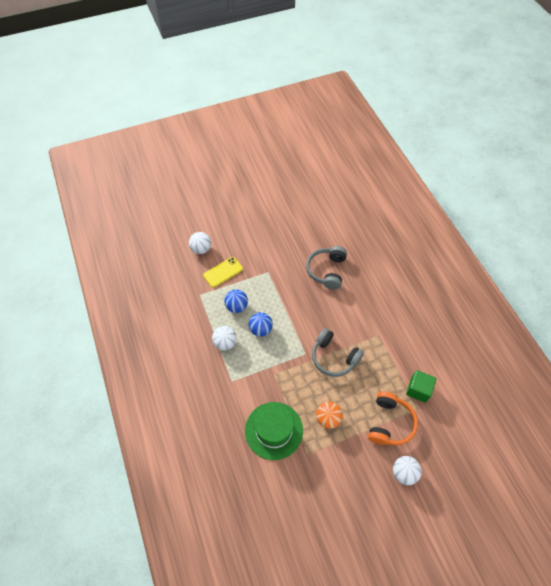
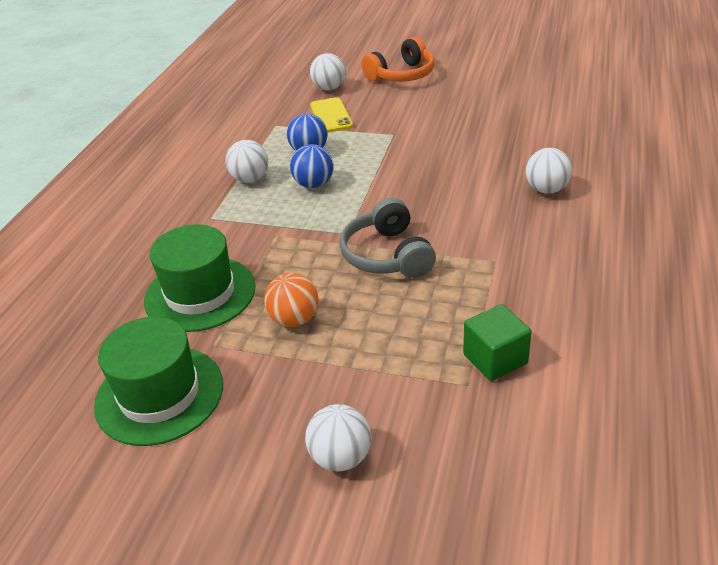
camera: 40 degrees right, 20 degrees down
(223, 272) = (331, 115): yellow phone -> yellow phone turned 75 degrees clockwise
(311, 493) = (159, 394): none -> green hat
(327, 271) = (485, 161): grey headphones -> none
(366, 277) = (546, 189): none -> white ball
(390, 423) = (391, 376): orange headphones -> orange headphones (402, 75)

